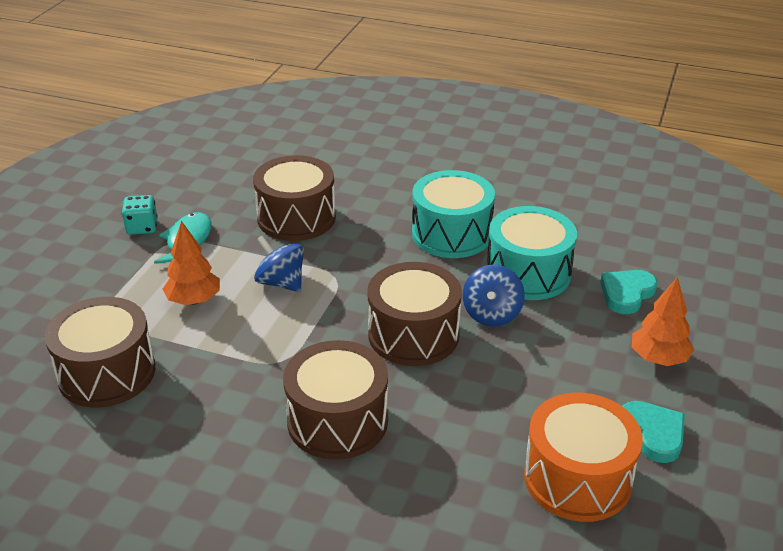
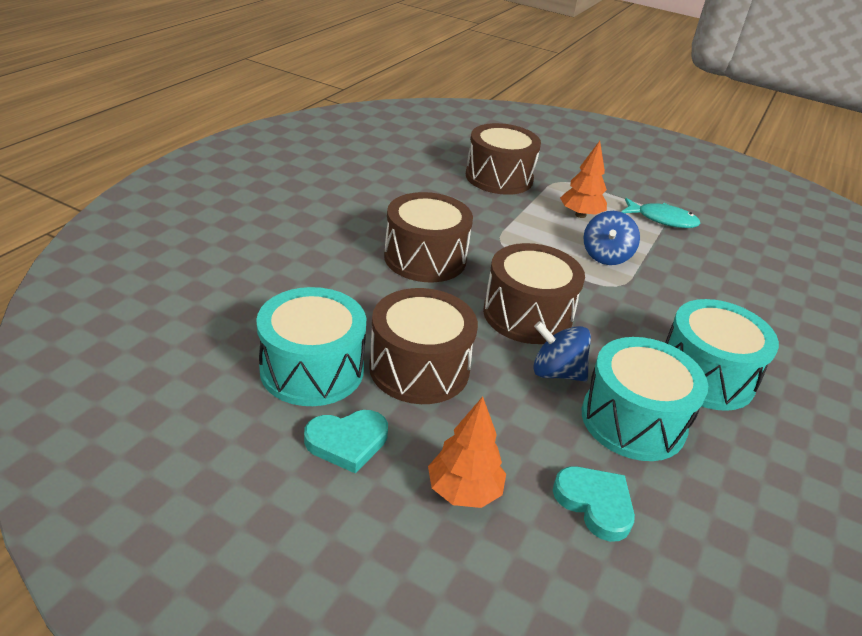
camera: 95 degrees right, 0 degrees up
(142, 227) = (679, 202): turquoise dice -> none
(281, 283) = (606, 256): blue spinning top -> blue spinning top turned 150 degrees clockwise
(296, 218) = (713, 277): brown drum -> brown drum (419, 368)
(577, 478) = (312, 369): orange drum -> turquoise drum

